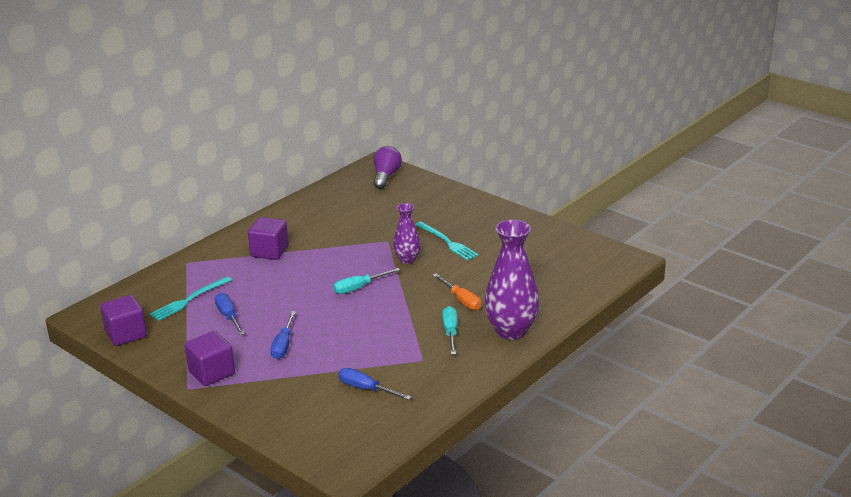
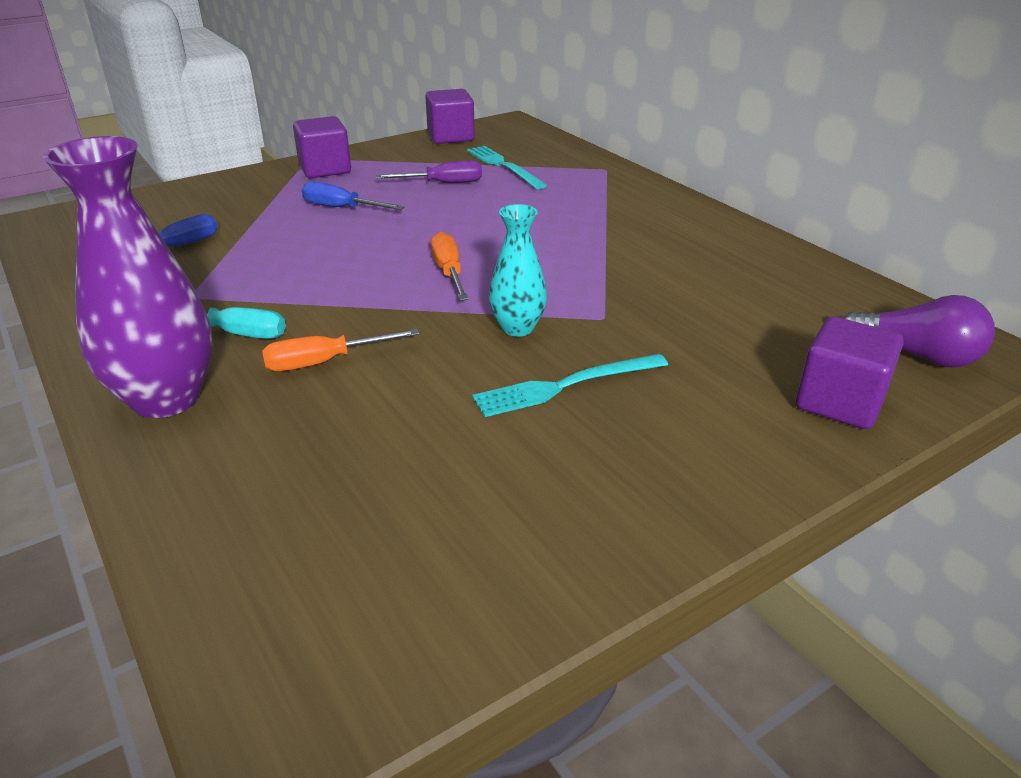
camera: 105 degrees right, 5 degrees up
(228, 316) = (443, 183): blue screwdriver -> purple screwdriver
(269, 251) = (611, 218): purple cube -> purple cube (839, 402)
(359, 288) = (449, 272): turquoise screwdriver -> orange screwdriver
(407, 259) = (517, 328): purple vase -> turquoise vase

